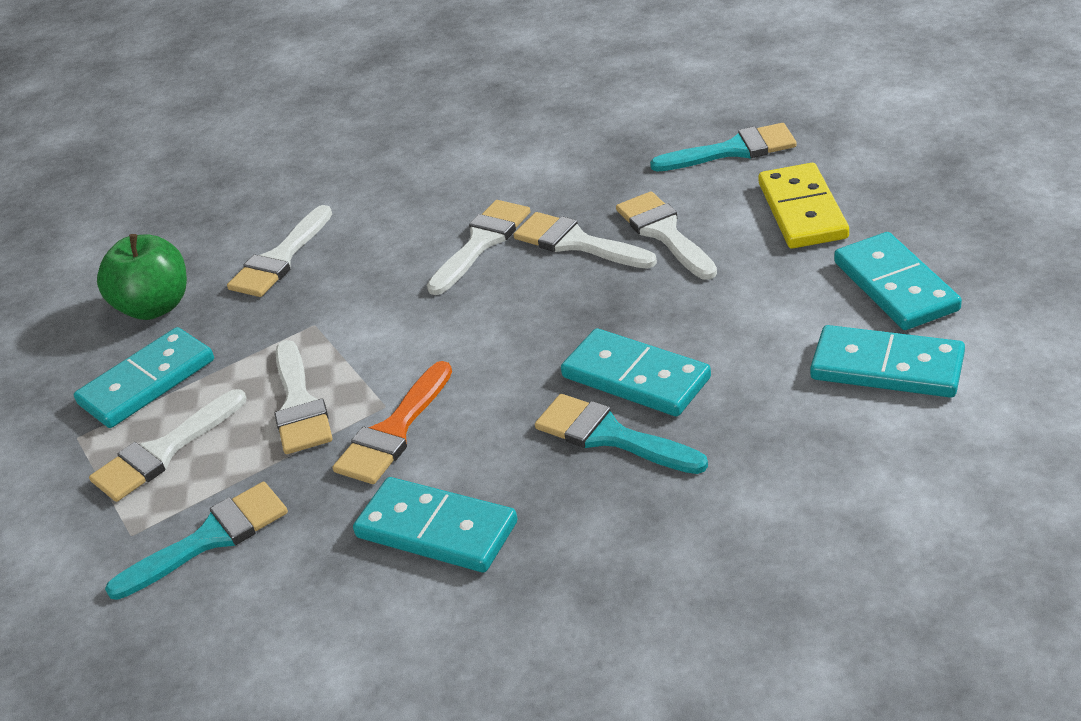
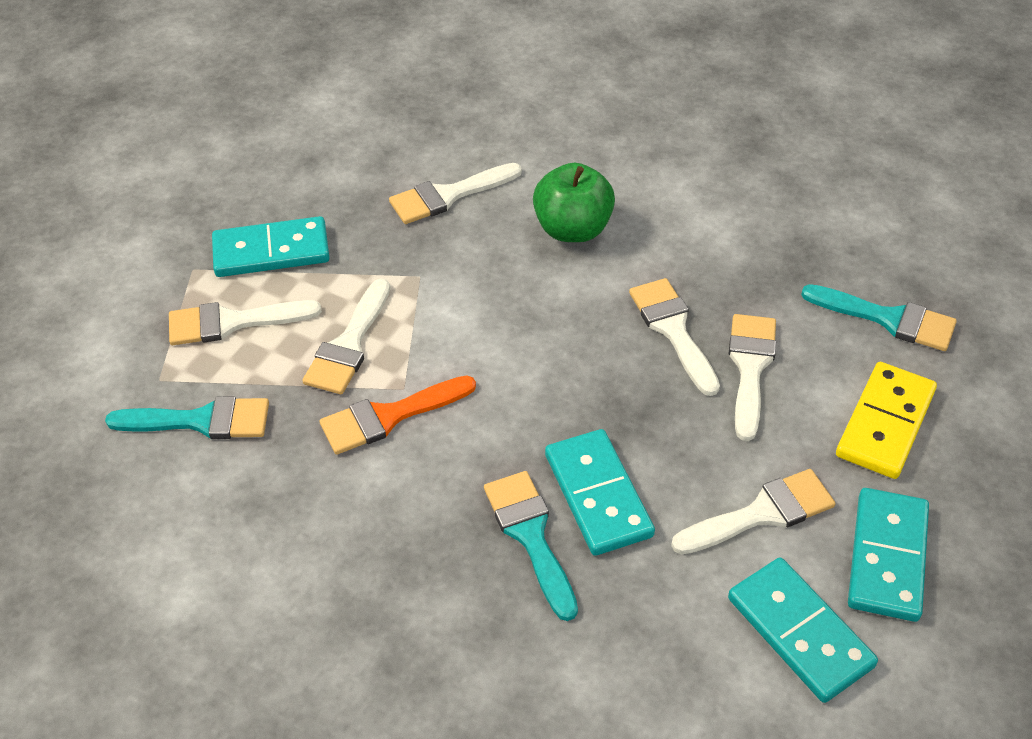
camera: 30 degrees right, 10 degrees up
(155, 307) = (330, 184): green apple -> green apple (573, 229)
(436, 530) = (342, 526): turquoise domino -> none
(481, 243) = (602, 280): white brush -> white brush (762, 514)

